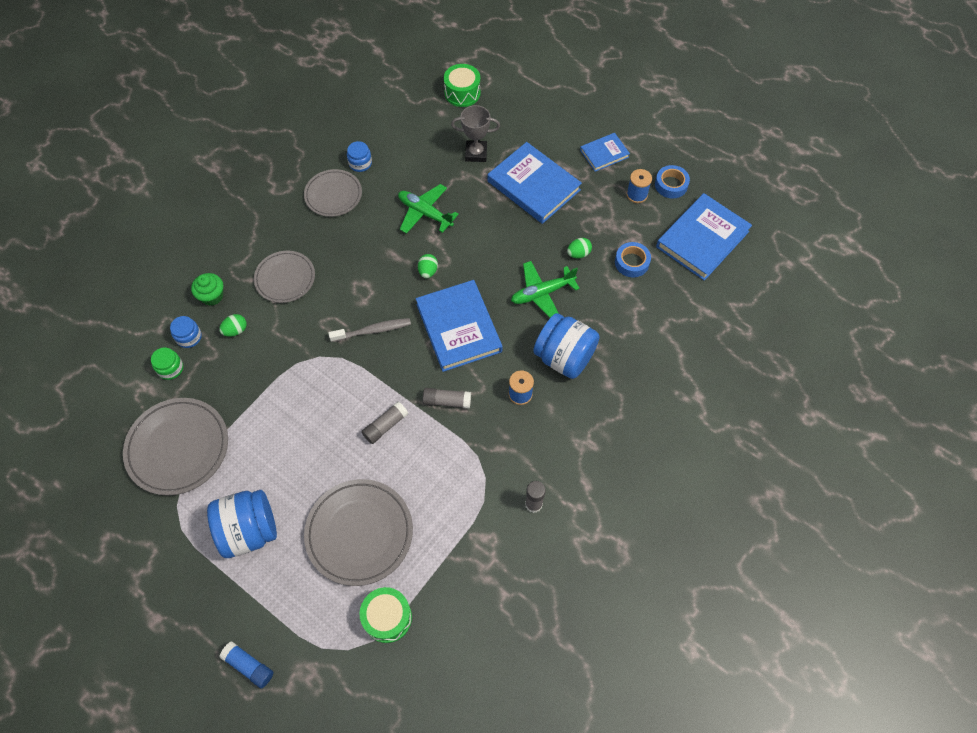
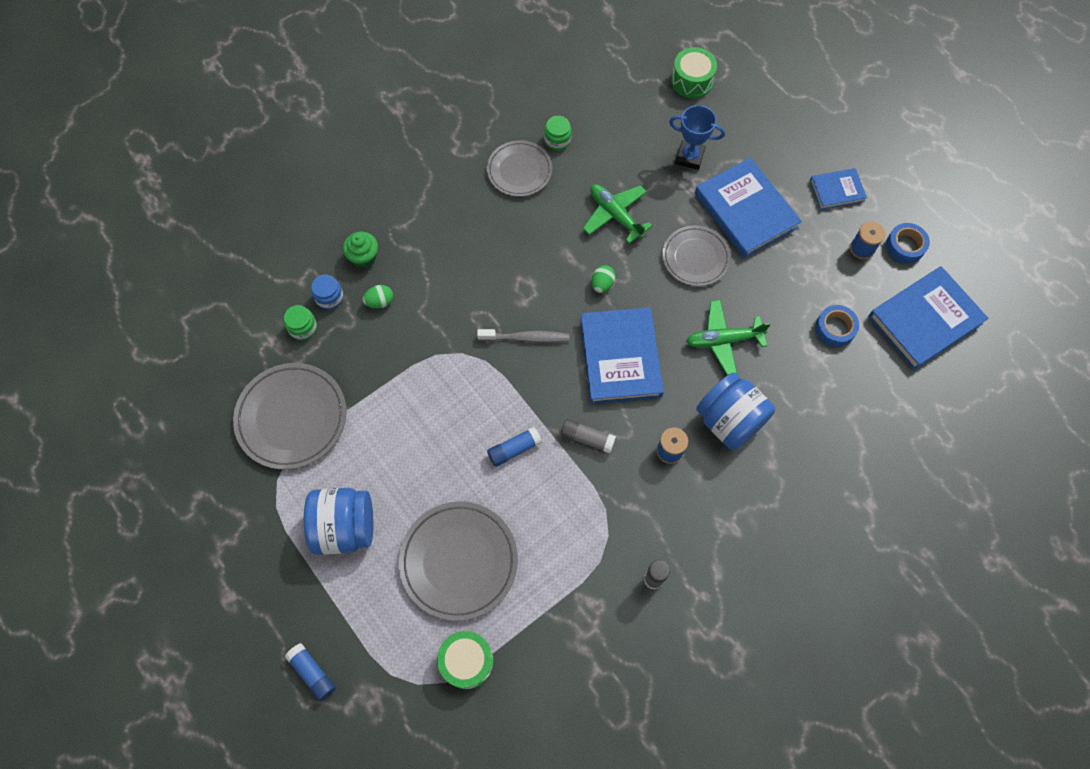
camera: 15 degrees right, 5 degrees up
(285, 278) = (445, 255): grey plate -> grey plate (695, 257)
(360, 163) = (557, 140): blue jar -> green jar
(385, 426) = (514, 449): grey glue stick -> blue glue stick
(476, 153) = (689, 157): grey trophy -> blue trophy
(578, 254) = (776, 303): green egg -> none

